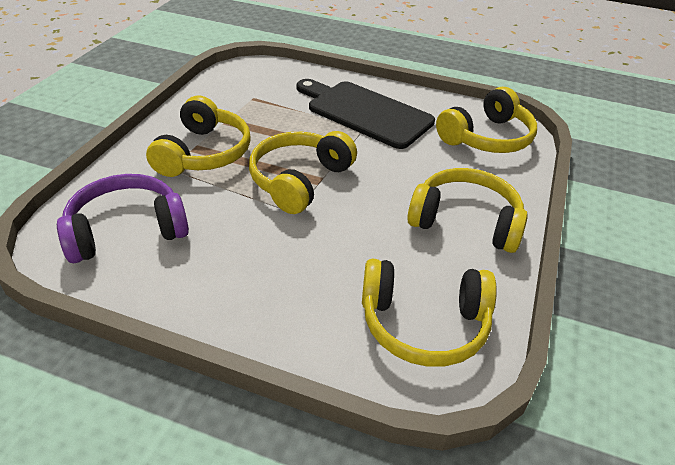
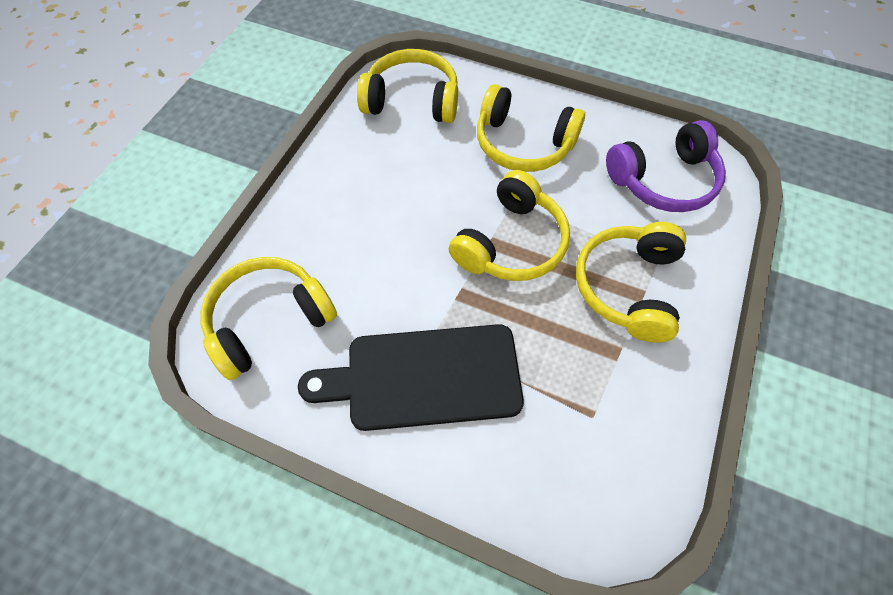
camera: 175 degrees left, 20 degrees up
(365, 113) = (425, 377): black cutting board -> black cutting board turned 135 degrees clockwise
(465, 221) = (348, 188): yellow headphones -> yellow headphones (523, 143)

